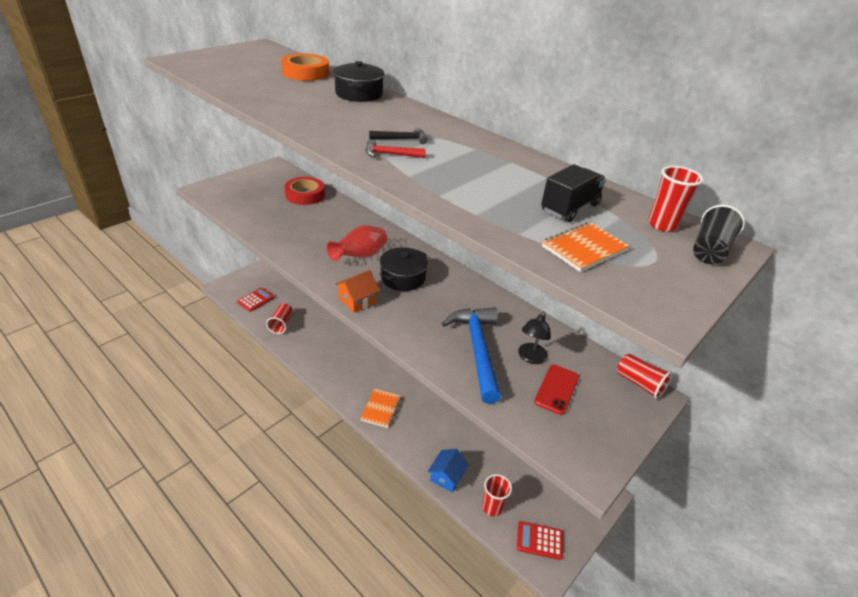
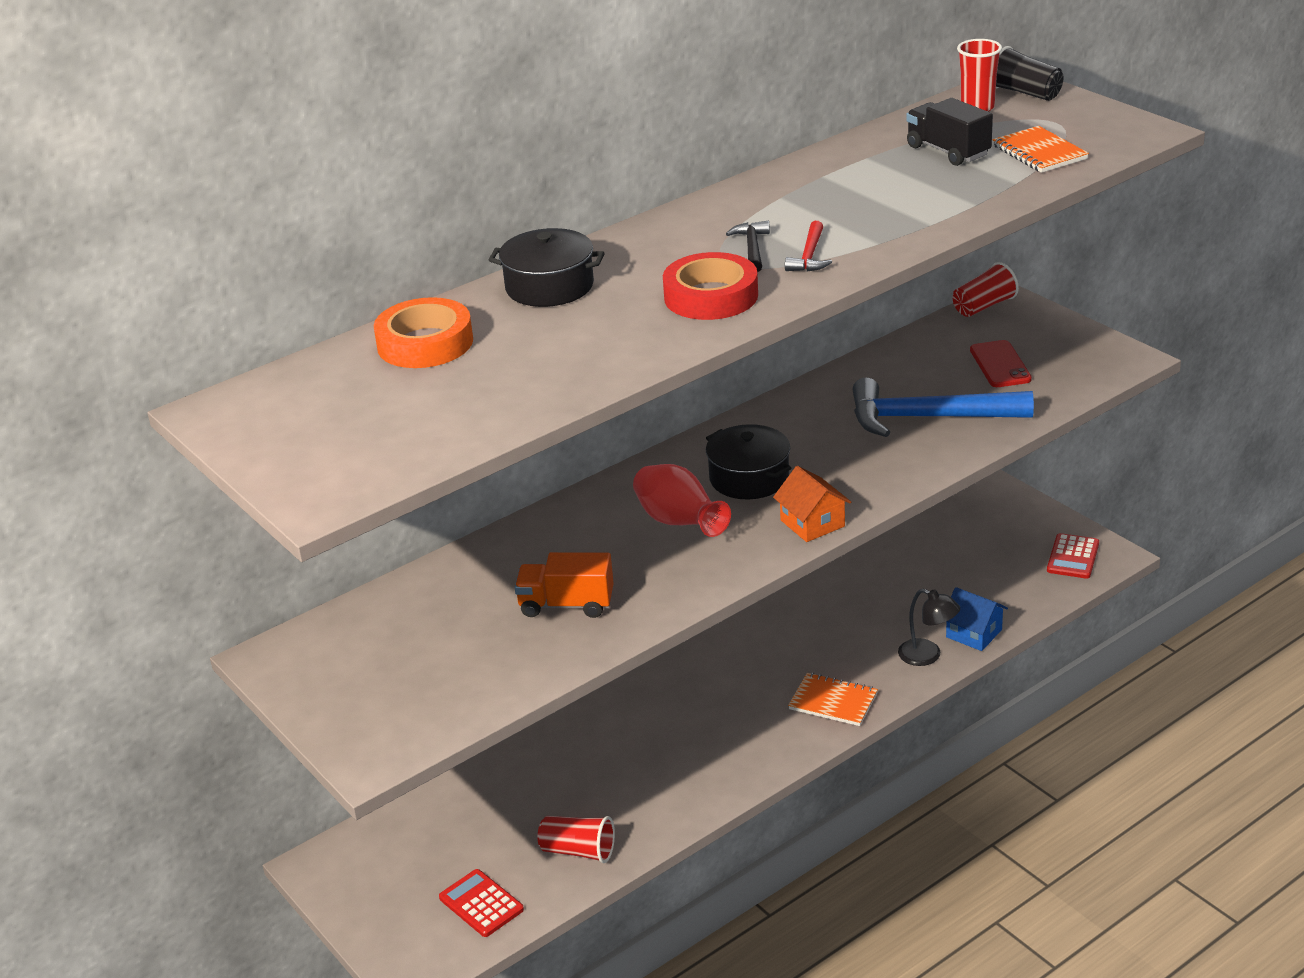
camera: 75 degrees left, 5 degrees down
(295, 227) = (566, 605): none -> orange truck
(305, 195) = (430, 601): red tape -> red tape (711, 296)
(492, 507) = (1025, 593): red cup -> none
(530, 358) = (942, 377): black lamp -> black lamp (927, 656)
(556, 389) = (1000, 365): red phone -> red phone turned 45 degrees clockwise

